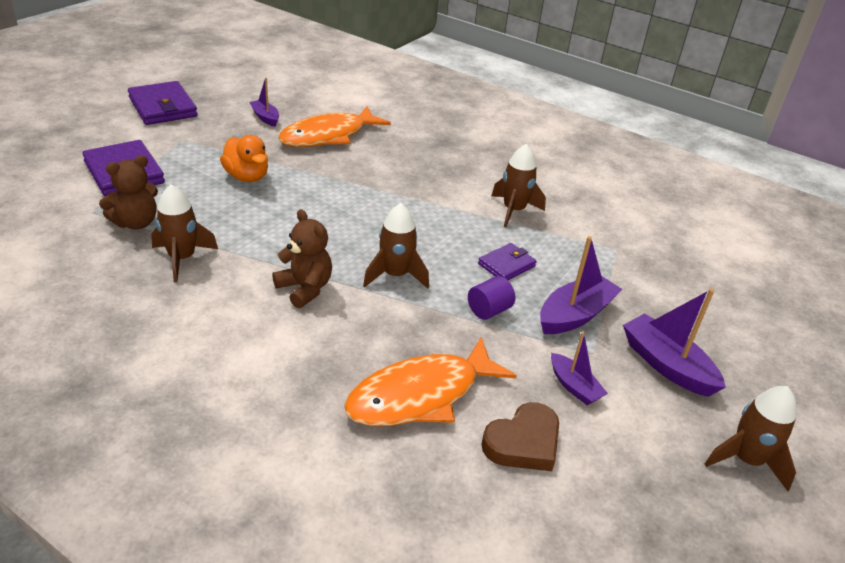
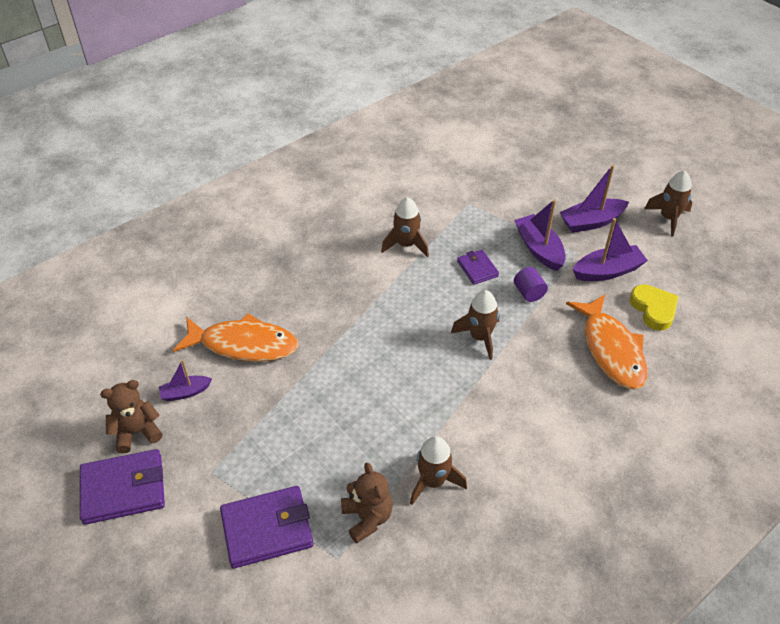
camera: 70 degrees left, 10 degrees up
(247, 177) = (305, 420): orange duck -> none
(305, 288) = (488, 397): brown teddy bear -> brown teddy bear (137, 432)
(328, 136) = (243, 345): orange fish -> orange fish turned 60 degrees counterclockwise
(523, 442) = (653, 309): brown heart -> yellow heart
(574, 386) = (607, 271): purple boat -> purple boat, size x1.66

